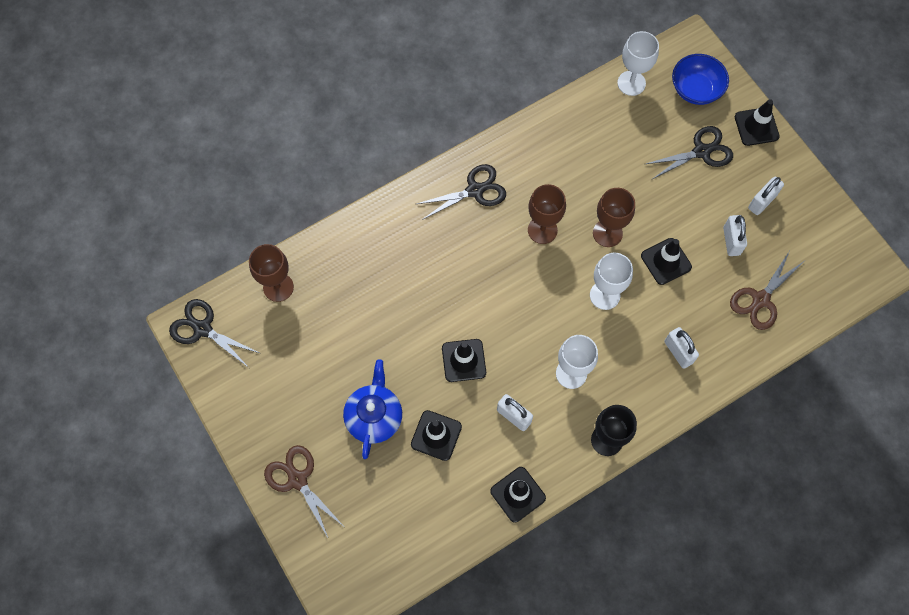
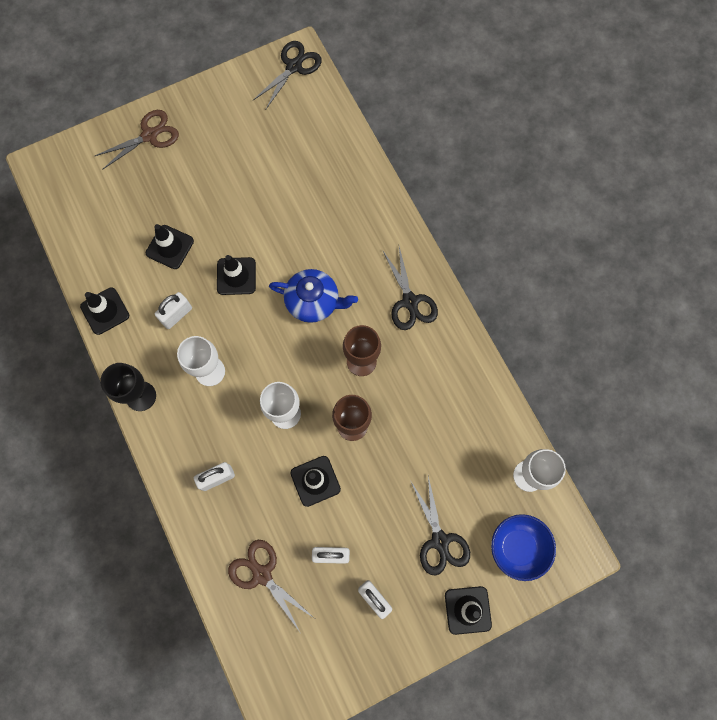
camera: 95 degrees right, 5 degrees up
(278, 287) = (326, 126): brown goblet -> none
(374, 416) = (195, 197): blue teapot -> blue teapot (313, 301)

